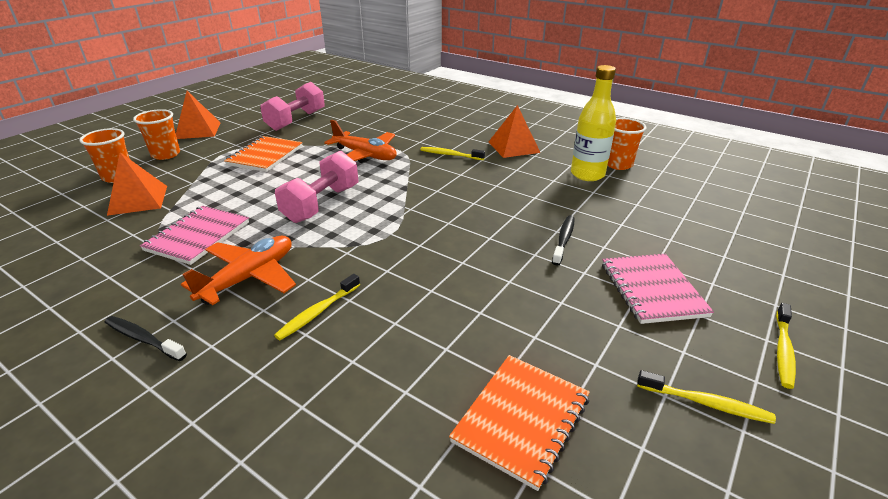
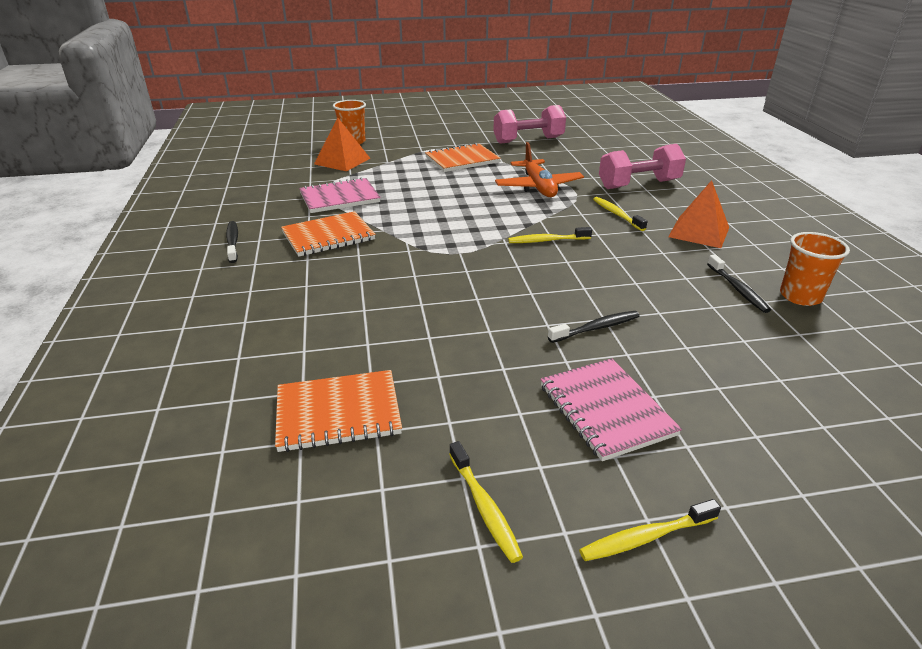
camera: 45 degrees right, 0 degrees up
(166, 154) = (400, 136): orange cup -> none
(198, 130) = (445, 125): orange pyramid -> none
(249, 277) = (328, 236): orange plane -> orange notebook
(318, 312) = (331, 277): yellow toothbrush -> yellow toothbrush (547, 240)
(322, 204) = (445, 210): pink dumbbell -> pink dumbbell (638, 184)
(587, 174) = (738, 289): yellow bottle -> black toothbrush
(652, 290) = (605, 410): pink notebook -> pink notebook turned 60 degrees counterclockwise

